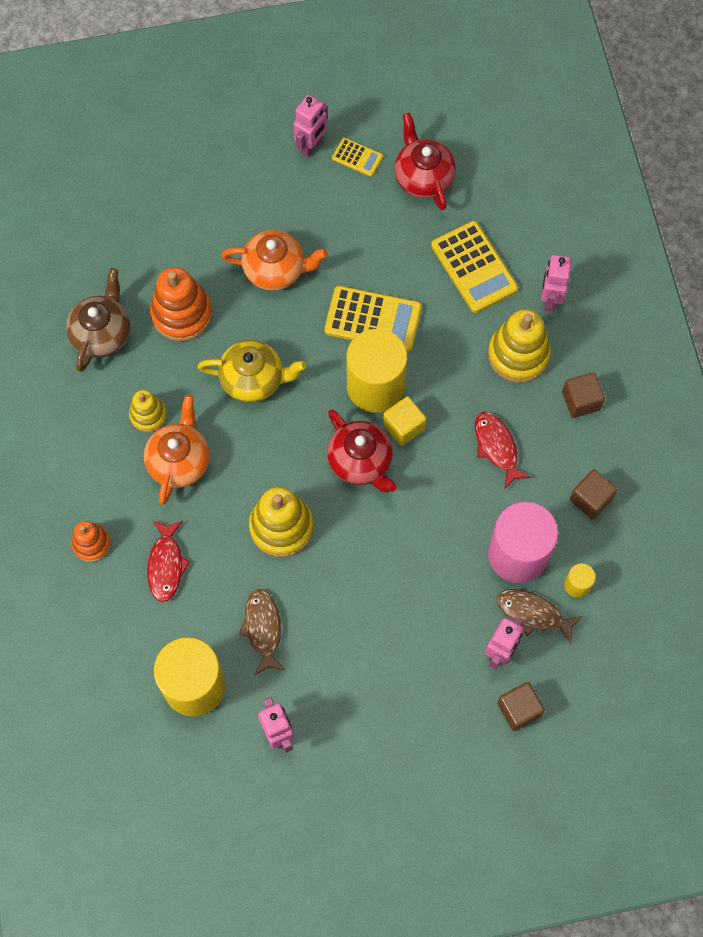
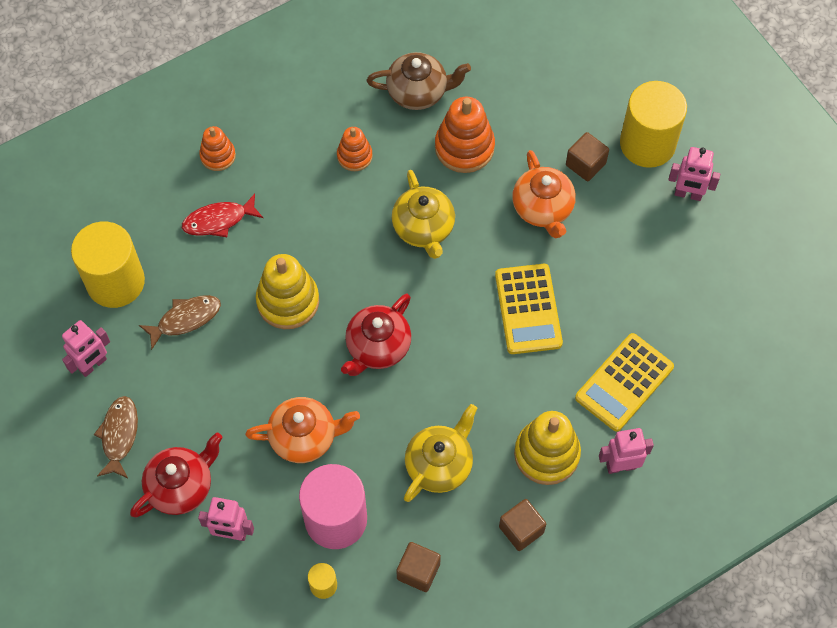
camera: 70 degrees right, 5 degrees down
(148, 415) = (354, 156): yellow stacking toy -> orange stacking toy
(179, 461) = (320, 196): orange teapot -> orange teapot (304, 437)
(357, 157) = (695, 238): yellow calculator -> none
(375, 386) = (460, 334): yellow cylinder -> yellow cylinder (647, 144)
(404, 426) = (428, 373): yellow cube -> none
(423, 177) = (701, 304): red teapot -> red teapot (181, 486)
(497, 447) = (439, 465): red fish -> yellow teapot
(519, 709) = (179, 568): brown cube -> brown cube (585, 164)
(533, 614) = (279, 552): brown fish -> brown fish (119, 435)

